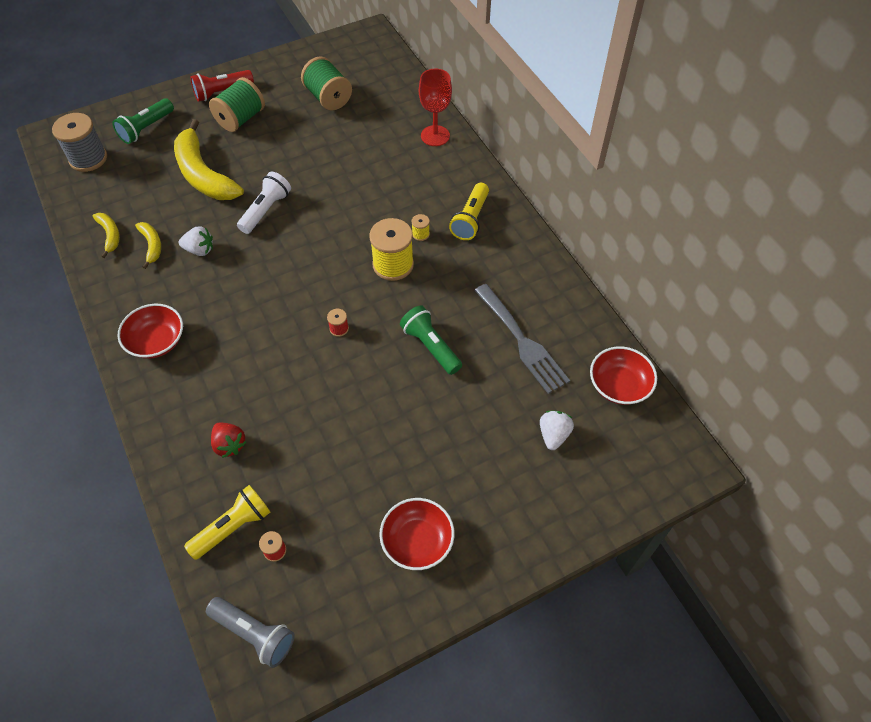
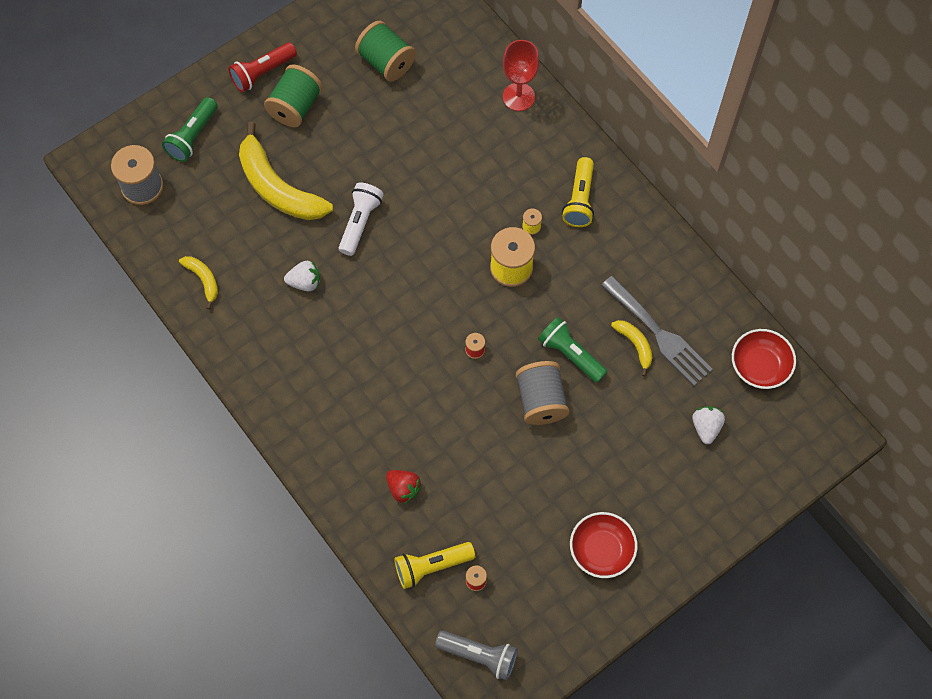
camera: 10 degrees left, 10 degrees up
(152, 245) = (252, 285): yellow banana -> yellow banana (635, 345)
(156, 341) = (296, 393): red bowl -> none
(233, 527) = (431, 566): yellow flashlight -> yellow flashlight turned 150 degrees counterclockwise
(391, 383) = (541, 400): none -> grey spool

